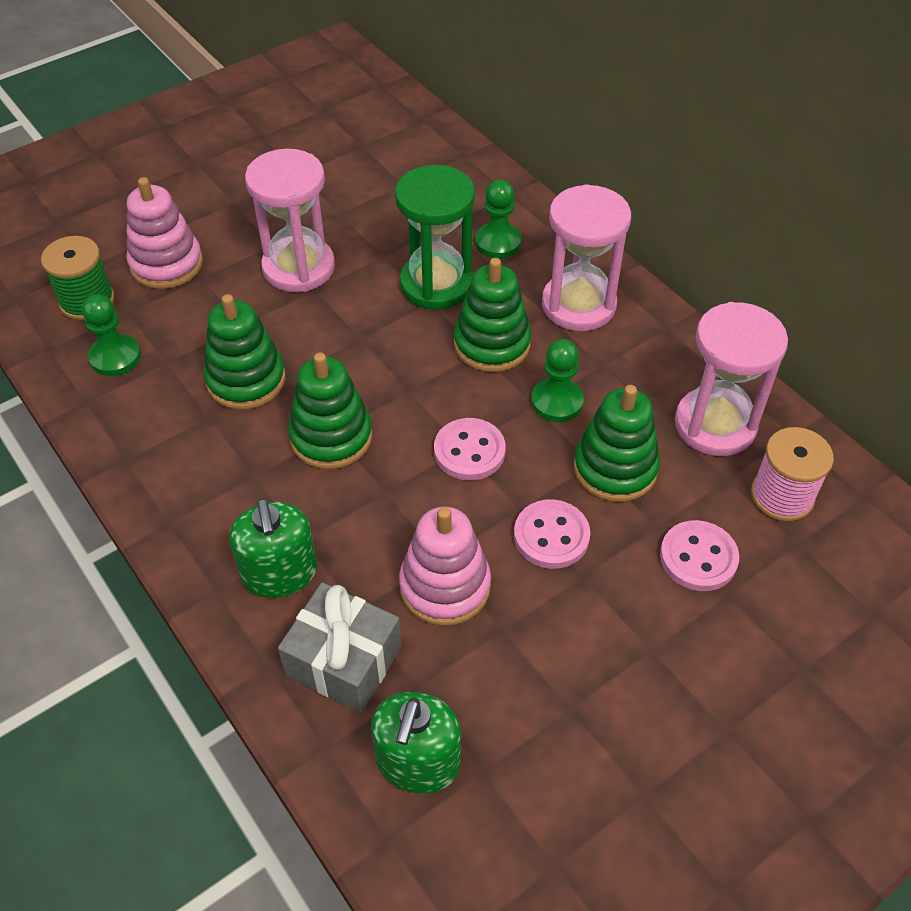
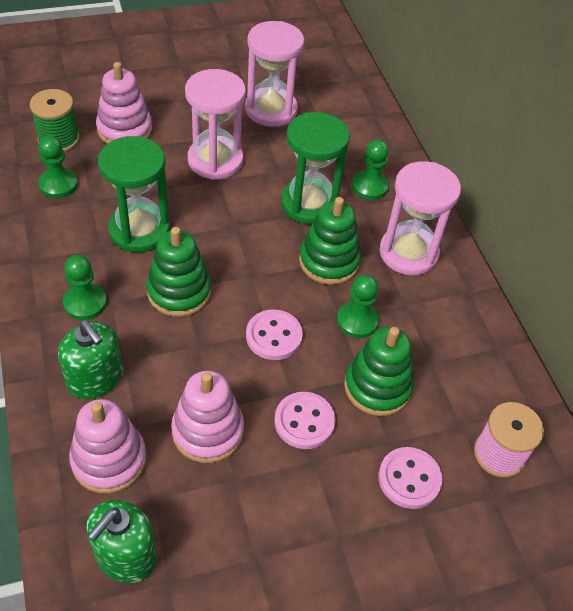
camera: 15 degrees right, 0 degrees up
(222, 488) = (85, 303): none -> green pawn
(246, 380) = (139, 230): green stacking toy -> green hourglass
(279, 573) = (95, 378): green soap dispenser -> green soap dispenser turned 45 degrees counterclockwise
(344, 661) = (109, 459): grey gift -> pink stacking toy
(715, 425) = (471, 380): pink hourglass -> pink hourglass (271, 110)

